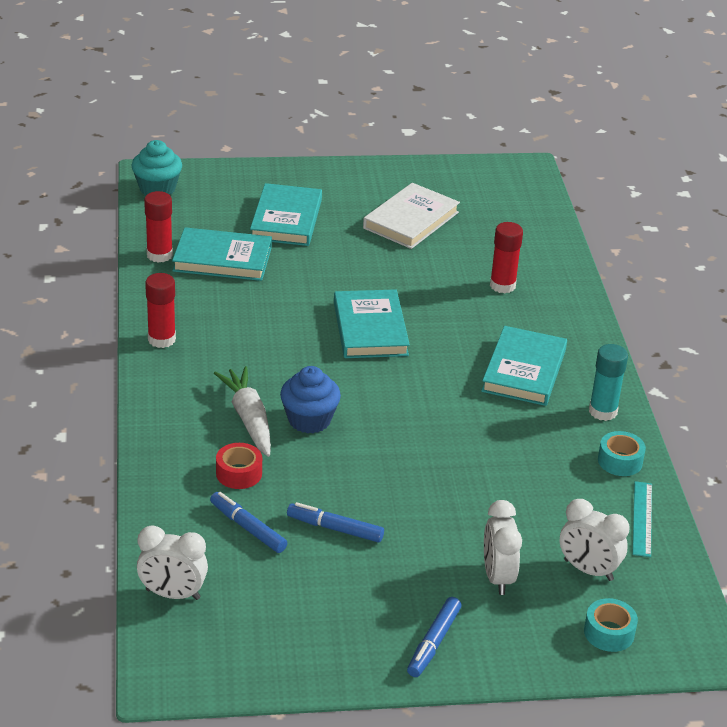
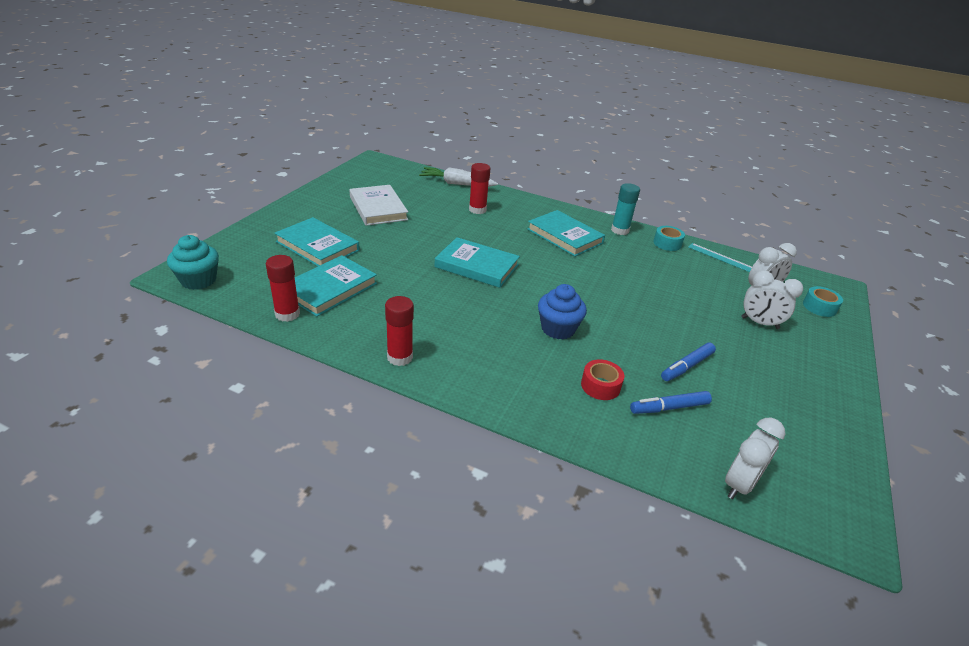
camera: 60 degrees left, 0 degrees up
(248, 418) = (537, 355): white carrot -> white carrot (456, 184)
(433, 643) = (820, 373): blue marker -> none

